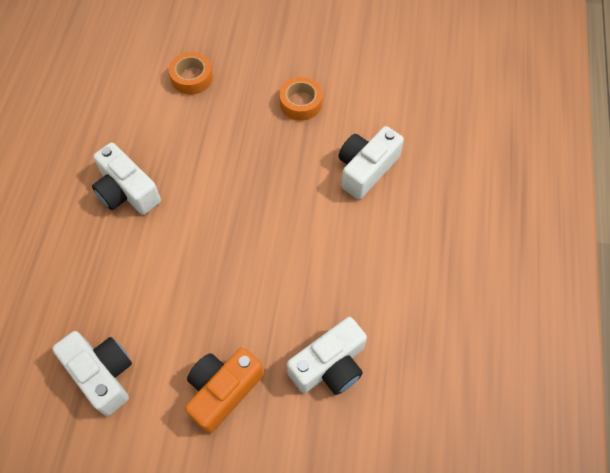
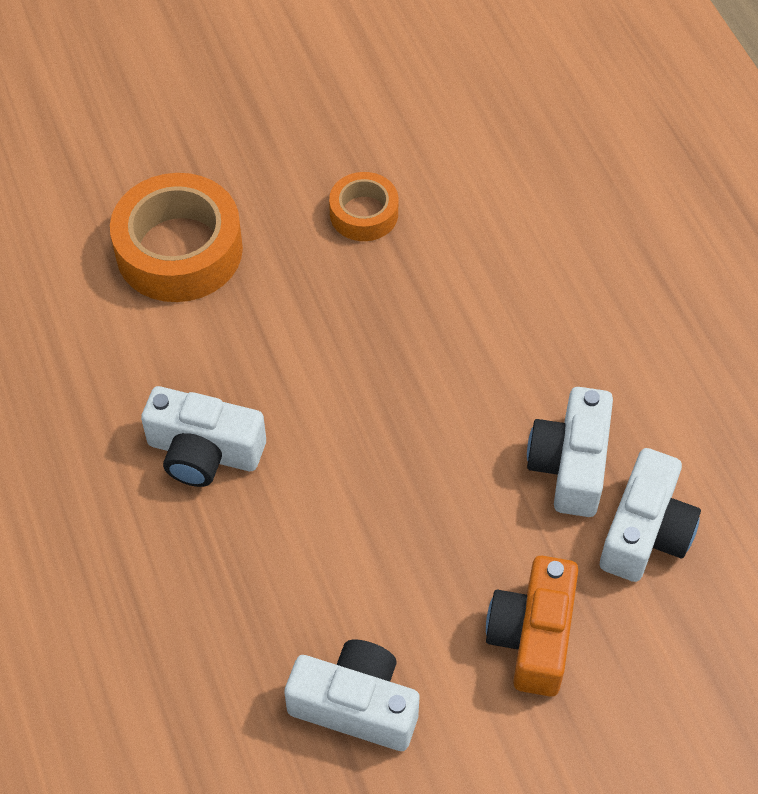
camera: 30 degrees left, 5 degrees down
(192, 78) = (179, 250): orange tape -> orange tape, size x1.82
(366, 169) = (516, 261): white camera -> white camera (570, 465)

